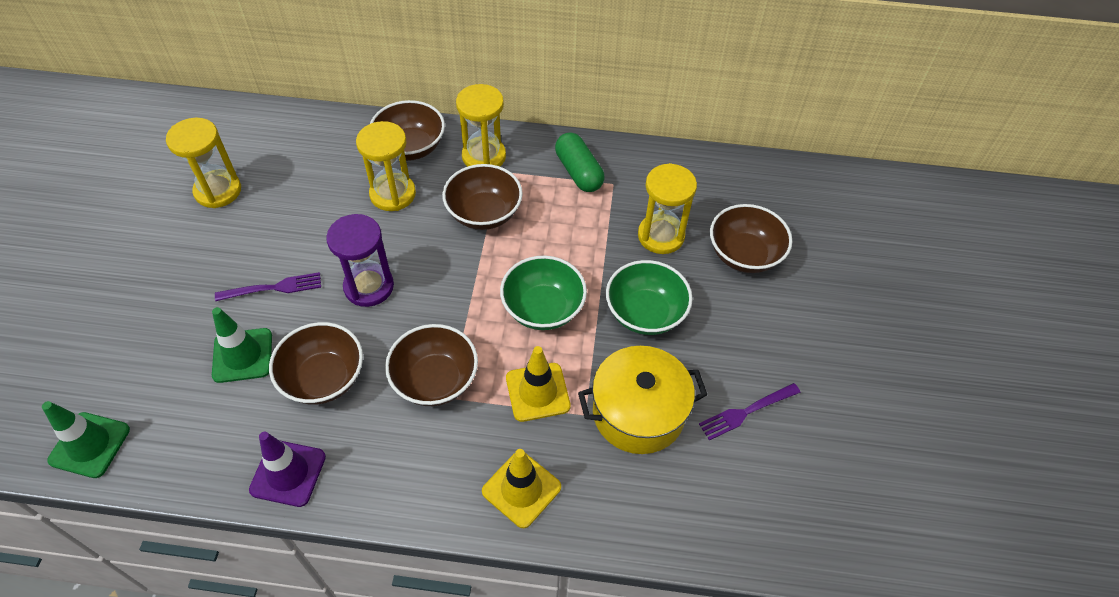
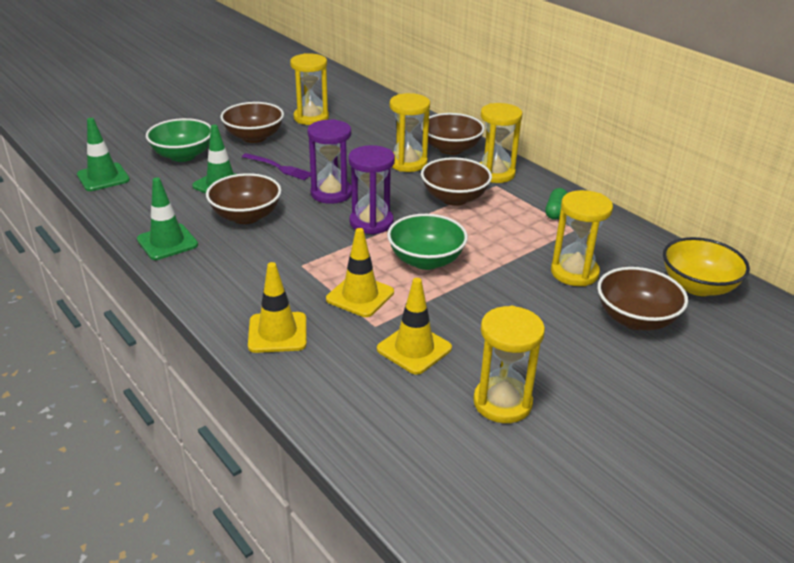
camera: 45 degrees right, 20 degrees down
(288, 473) = (167, 242): purple traffic cone -> green traffic cone
(435, 380) = (305, 253): brown bowl -> brown bowl (254, 137)
(448, 297) = (371, 222): none -> purple hourglass
(578, 172) = (555, 211): green capsule -> green capsule, size x0.66
(638, 413) = (414, 349): yellow pot -> yellow traffic cone
(645, 313) = (499, 303): green bowl -> green bowl (183, 155)
(746, 412) = (502, 402): purple fork -> yellow hourglass
(749, 187) = (698, 286): none -> yellow bowl

